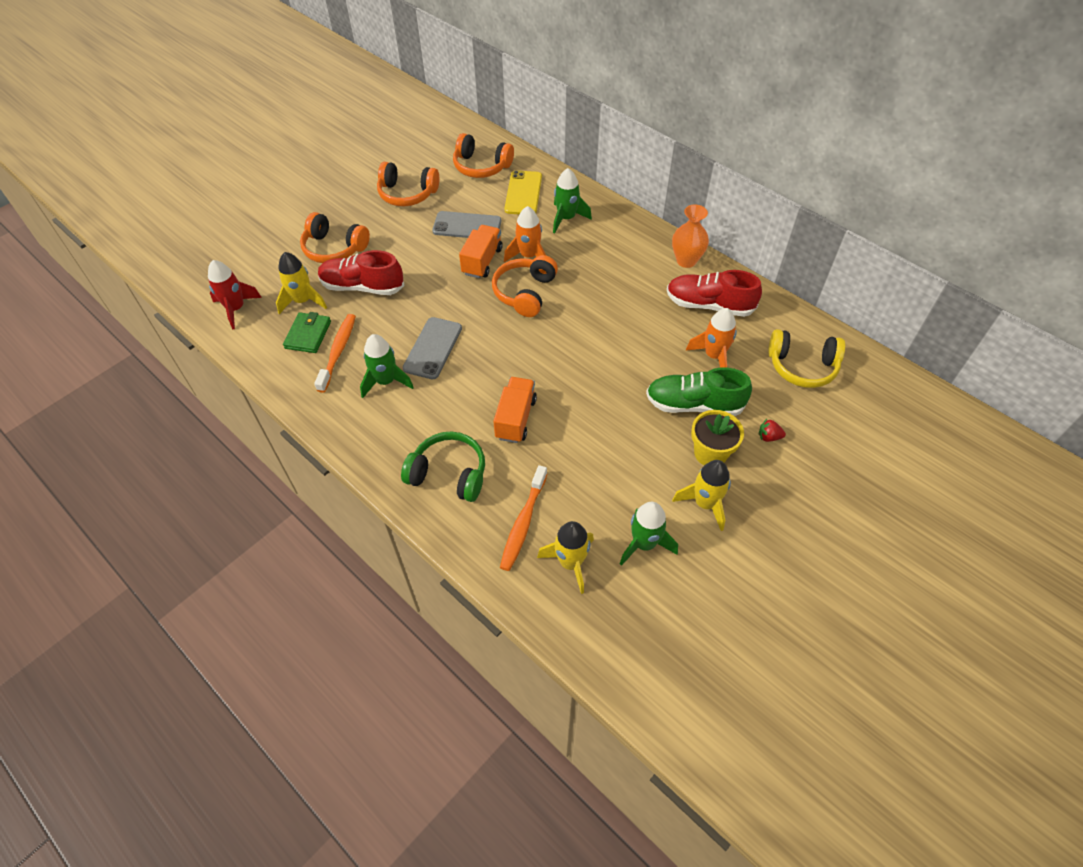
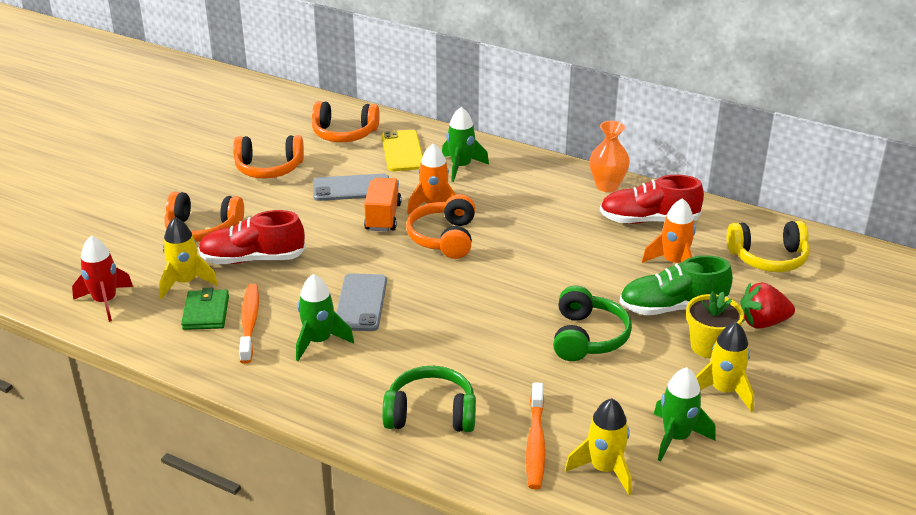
camera: 15 degrees left, 20 degrees down
(515, 418) = (484, 351): orange truck -> none
(607, 422) = (587, 337): none -> green headphones
(769, 437) = (762, 323): red strawberry -> red strawberry, size x1.87

